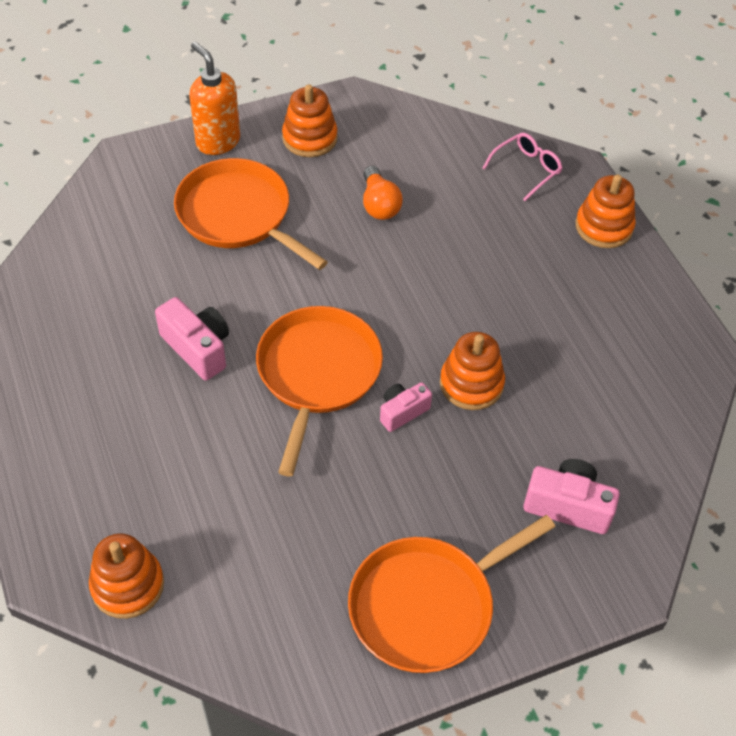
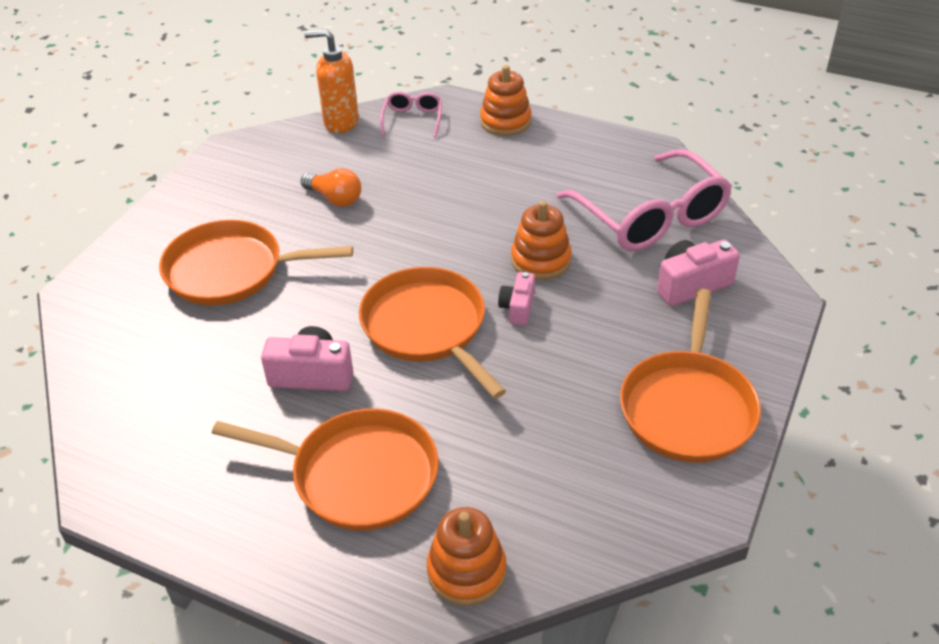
camera: 40 degrees left, 10 degrees down
(141, 452) = (358, 475): none -> orange pan
(217, 141) = (150, 235): orange soap dispenser -> orange soap dispenser (340, 122)
(310, 138) = (226, 190): orange stacking toy -> none
(615, 416) = (651, 217): none -> pink glasses

